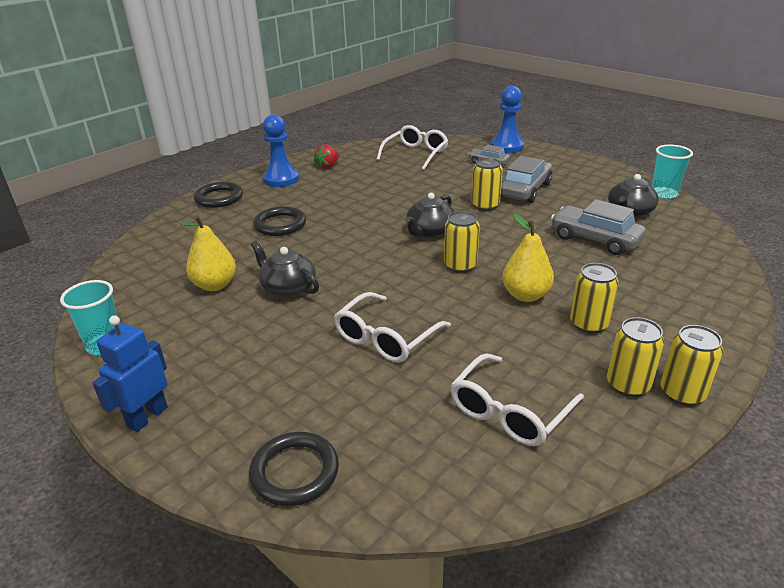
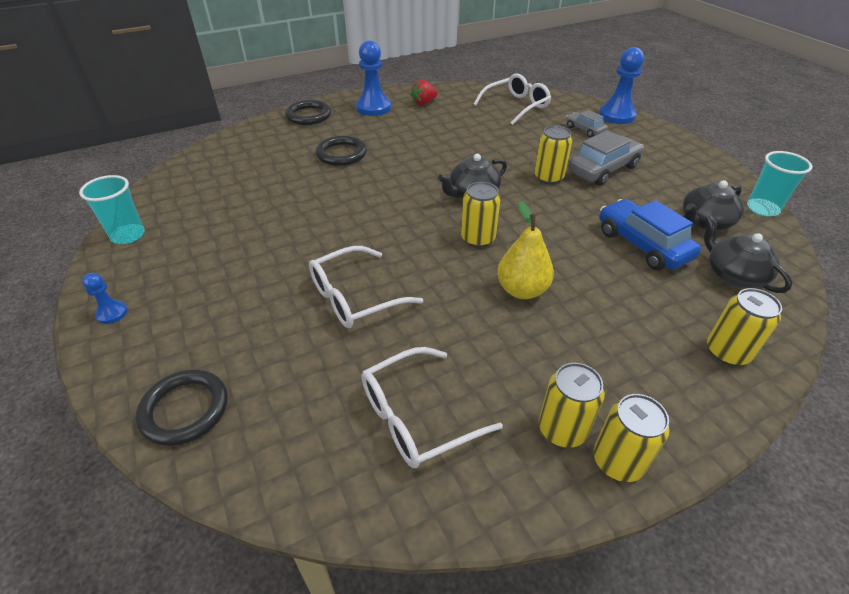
camera: 20 degrees right, 10 degrees up
(147, 417) = (112, 313): blue robot -> blue pawn
(215, 285) = (247, 201): yellow pear -> none
(288, 288) = (304, 220): black teapot -> black teapot (733, 275)
(589, 324) = (567, 343): yellow can -> yellow can (727, 352)
(595, 239) = (642, 245): grey car -> blue car

